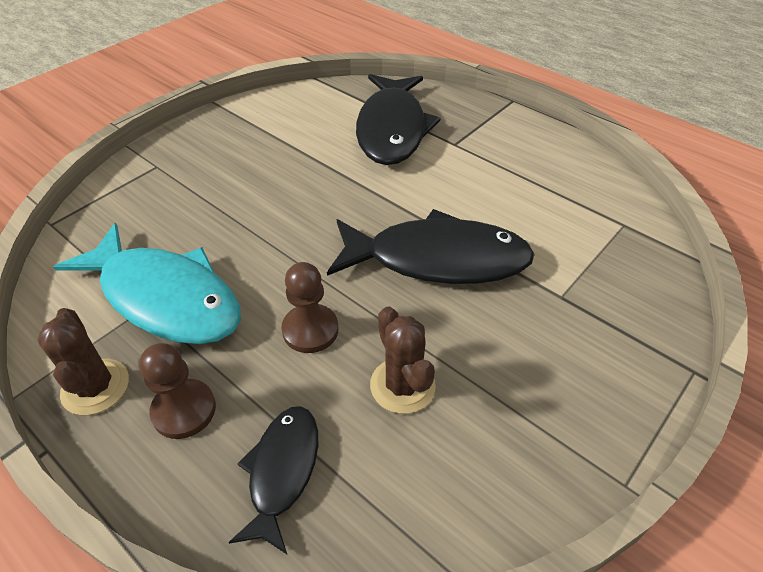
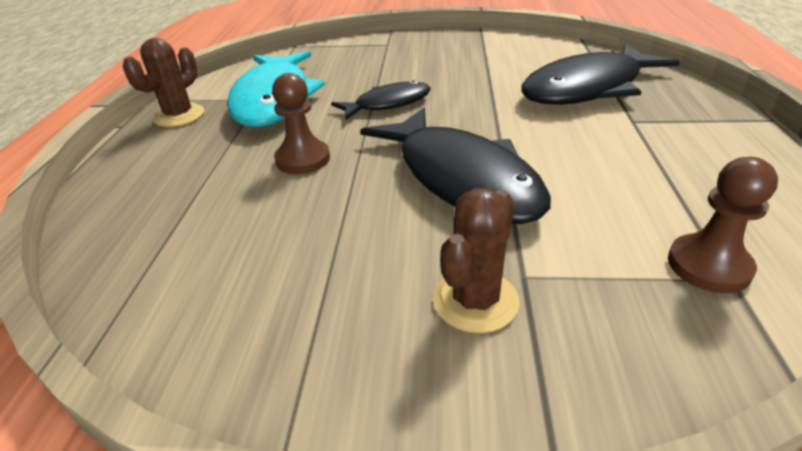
camera: 55 degrees right, 10 degrees down
(184, 410) = (182, 149): brown pawn -> brown pawn (708, 266)
(282, 471) = (155, 209): black fish -> black fish (388, 104)
(402, 385) = (287, 226): brown cactus -> brown cactus (475, 301)

